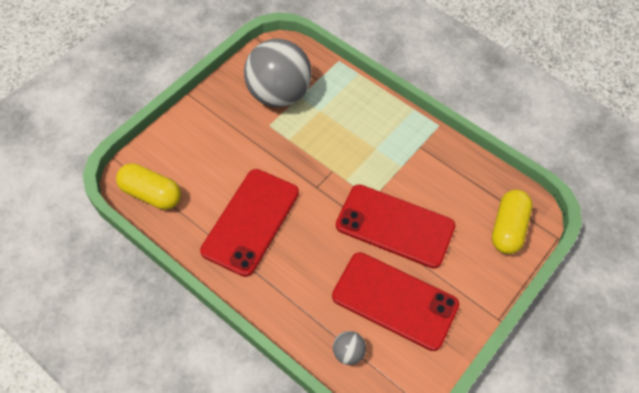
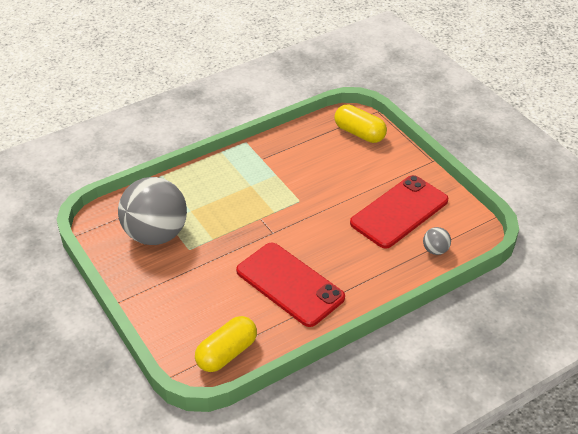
camera: 70 degrees left, 15 degrees down
(395, 226) = (332, 194): red phone -> none

